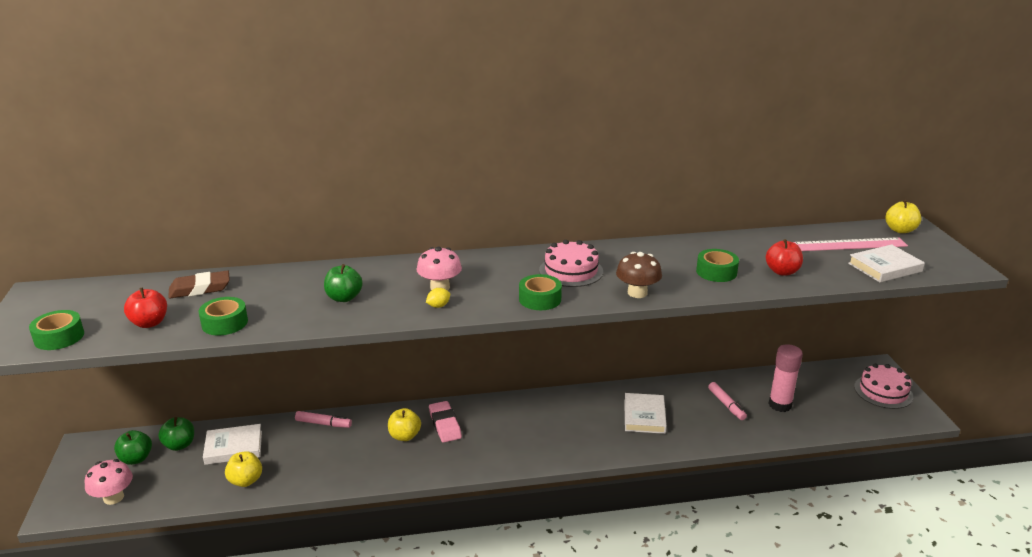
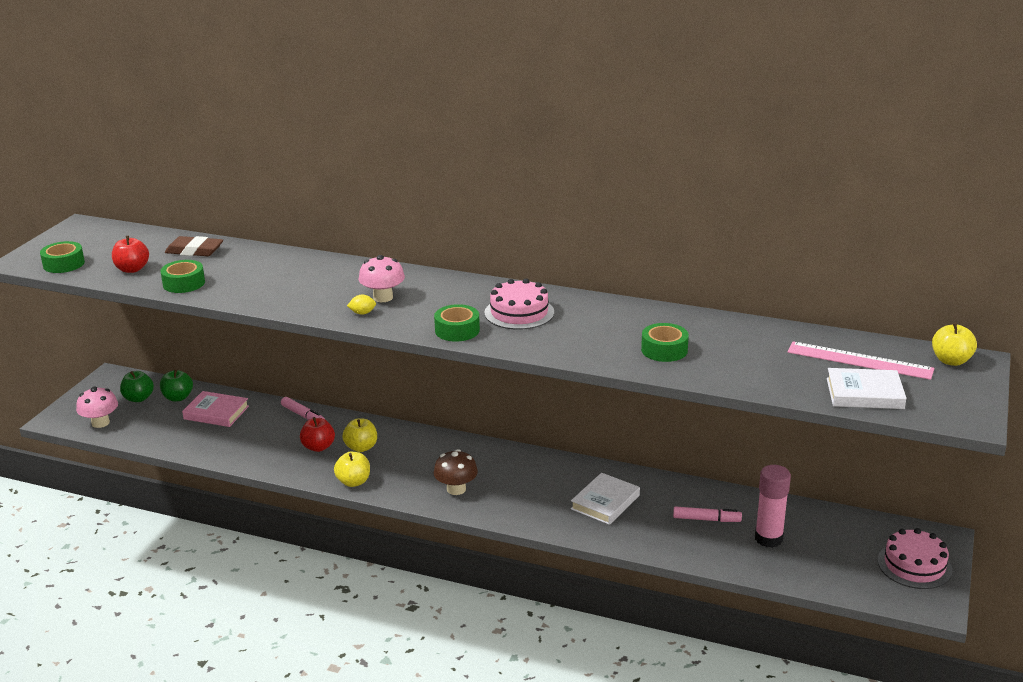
camera: 30 degrees right, 0 degrees up
(234, 447) = (216, 412): white book -> pink book
(246, 481) = (203, 442): yellow apple -> yellow apple (353, 482)
(344, 298) = (294, 286): green apple -> none
(445, 425) = (405, 449): pink eraser -> none
(637, 293) = (555, 348): brown mushroom -> brown mushroom (456, 489)
(726, 405) = (706, 519): pink marker -> pink marker turned 90 degrees counterclockwise
(782, 272) = (736, 367): red apple -> red apple (318, 447)

